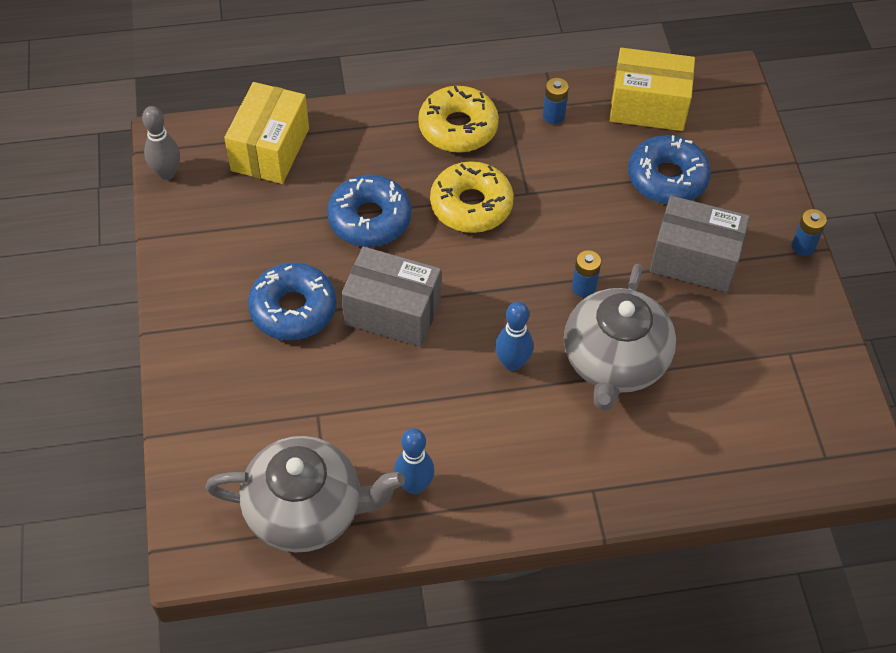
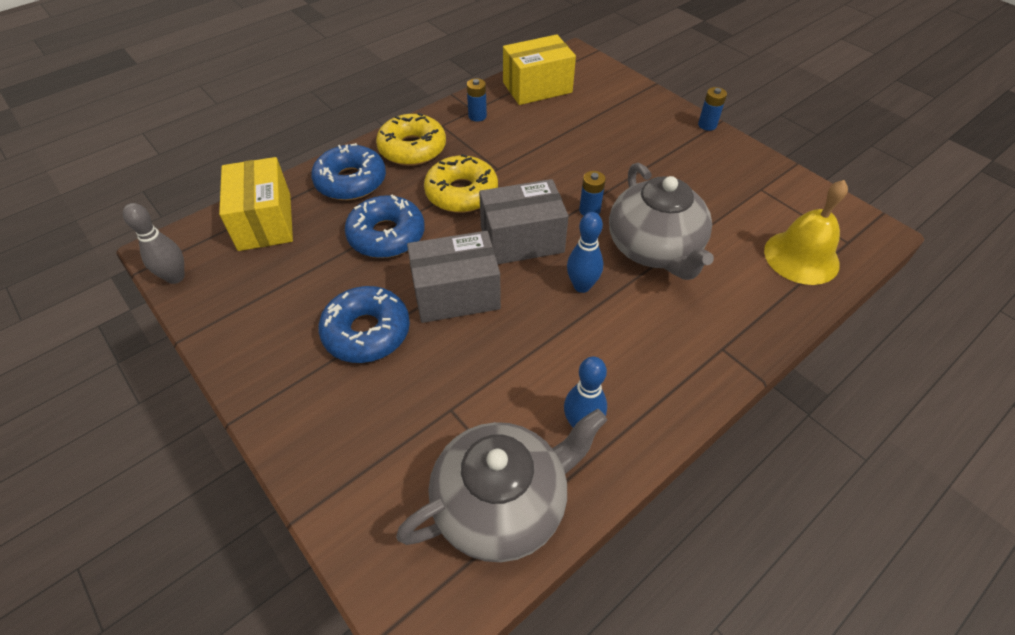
camera: 30 degrees left, 5 degrees down
(667, 178) = (586, 122): blue donut -> blue donut (351, 181)
(694, 260) = (648, 161): grey box -> grey box (522, 240)
(758, 446) = (801, 257): none -> yellow bell

